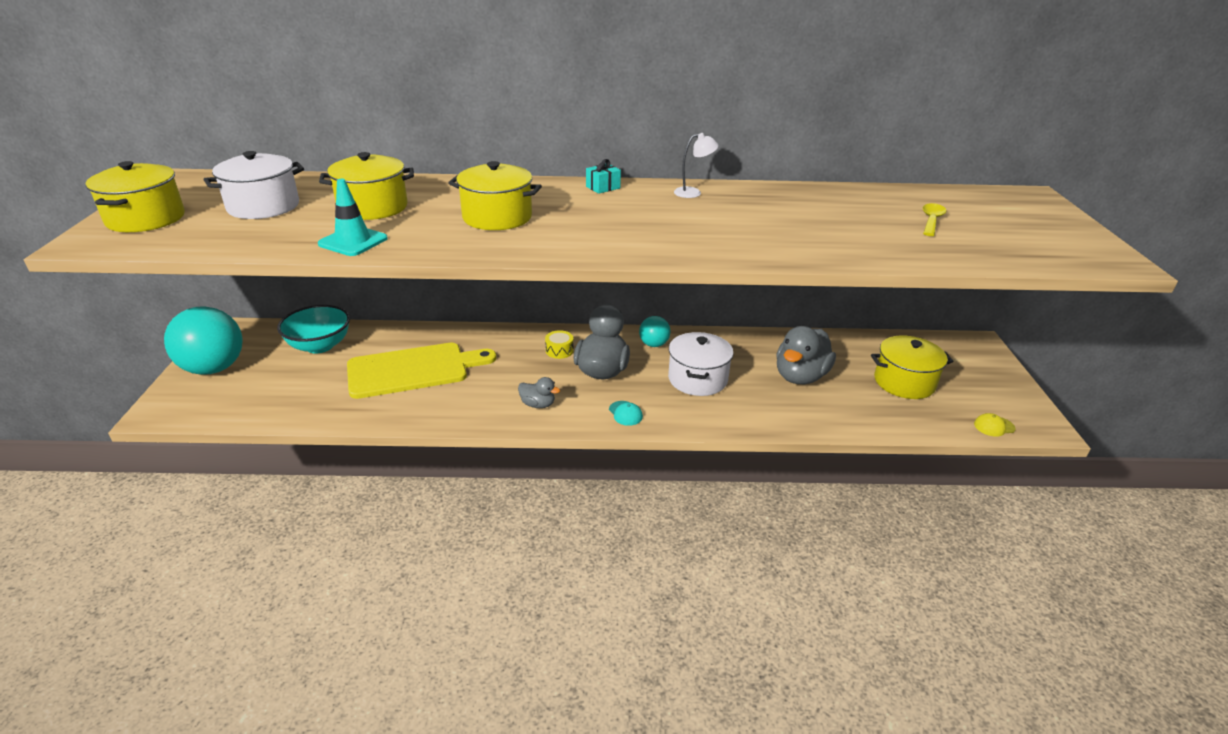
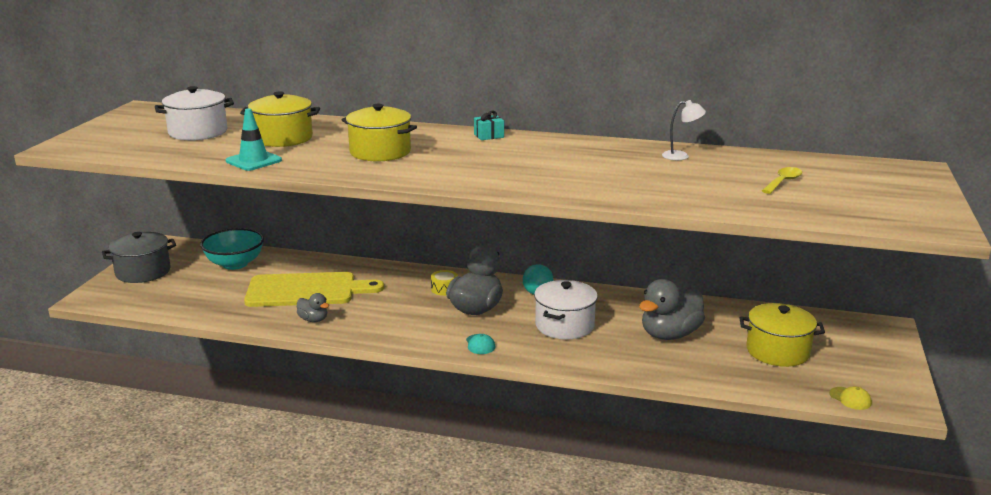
camera: 15 degrees right, 10 degrees down
(146, 219) = (107, 135): yellow pot -> none
(214, 368) = (143, 272): turquoise ball -> grey pot
(538, 404) = (403, 328): grey duck -> grey duck (313, 320)
(693, 192) = (569, 145): white lamp -> white lamp (681, 156)
(994, 426) = (850, 398): yellow cap -> yellow cap turned 135 degrees counterclockwise

